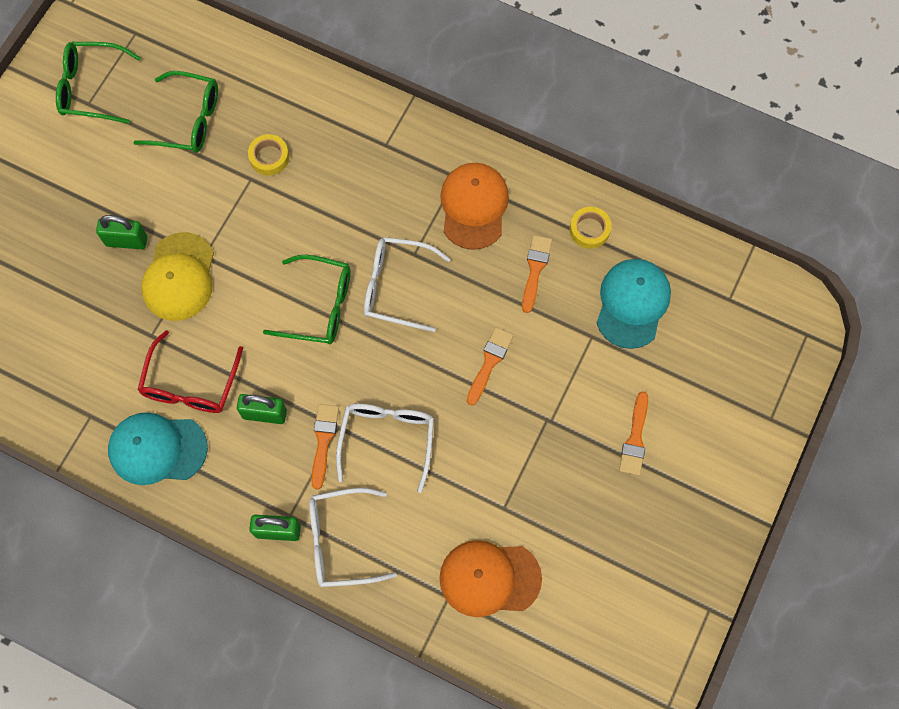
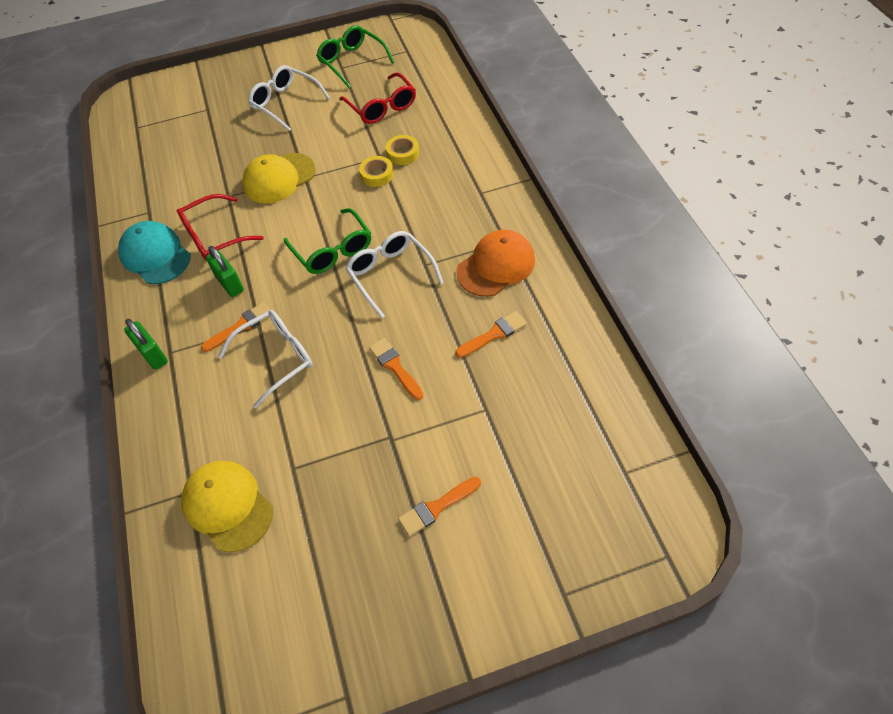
camera: 50 degrees right, 15 degrees down
(126, 241) = (276, 142): green padlock -> none
(187, 120) = (381, 106): green glasses -> red glasses
(342, 541) = (177, 394): white glasses -> white glasses (286, 103)
(489, 362) = (395, 367): orange brush -> orange brush turned 105 degrees counterclockwise
(489, 578) = (227, 506): orange cap -> yellow cap
(589, 230) = (562, 339): yellow tape -> yellow tape (377, 175)
(632, 304) = (540, 412): turquoise cap -> none

